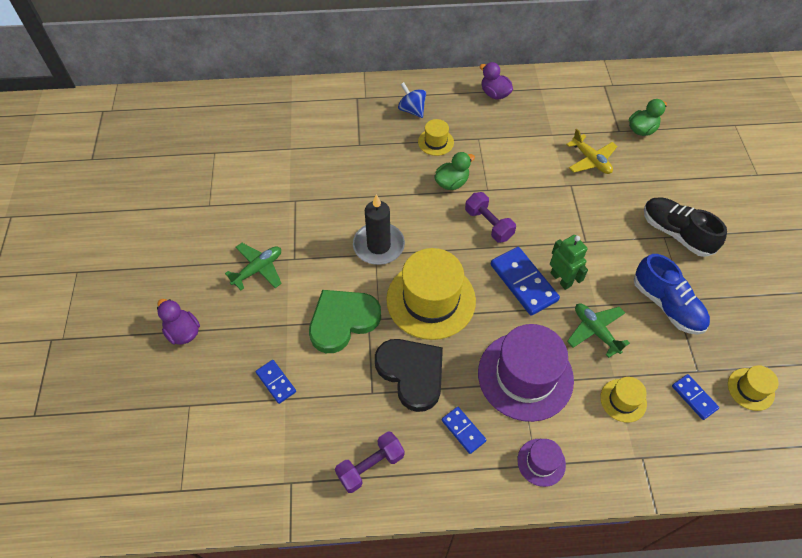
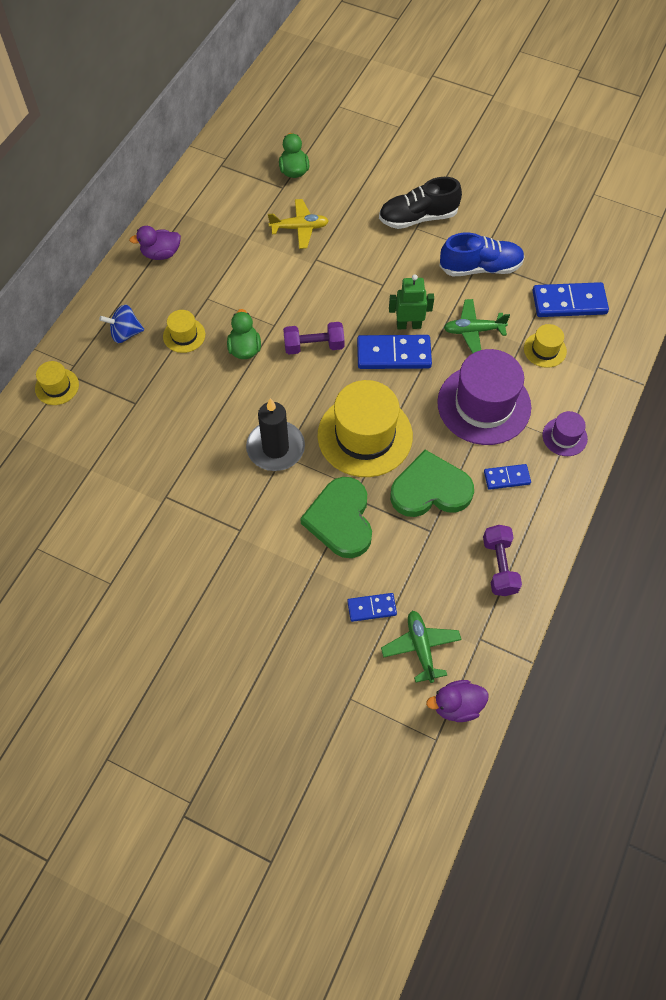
camera: 60 degrees left, 5 degrees up
(183, 332) = (261, 672): purple duck -> purple duck (456, 705)
(258, 269) = (230, 569): green plane -> green plane (421, 647)
(412, 373) = (430, 489): black heart -> green heart
(694, 397) = (569, 302): blue domino -> blue domino, size x1.79
(750, 389) = (583, 263): yellow hat -> yellow hat (57, 386)

